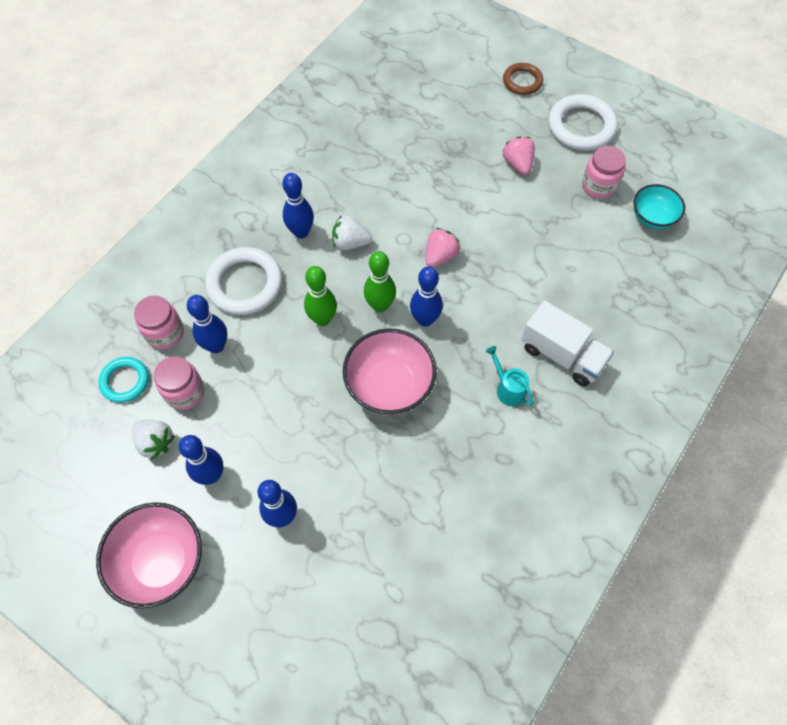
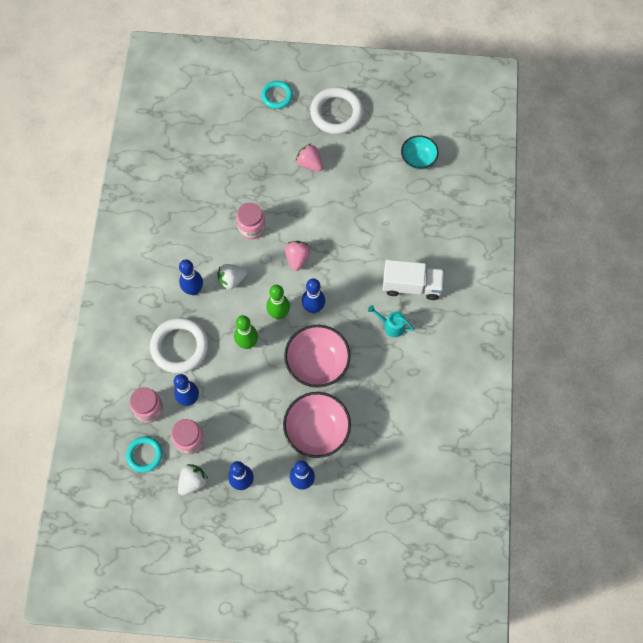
camera: 30 degrees left, 5 degrees up
(155, 442) = (193, 482): white strawberry -> white strawberry turned 60 degrees counterclockwise
(161, 562) = (246, 549): pink bowl -> pink bowl (317, 431)
(522, 81) = (277, 96): brown ring -> turquoise ring
(598, 186) = (372, 153): pink jar -> pink jar (252, 228)

